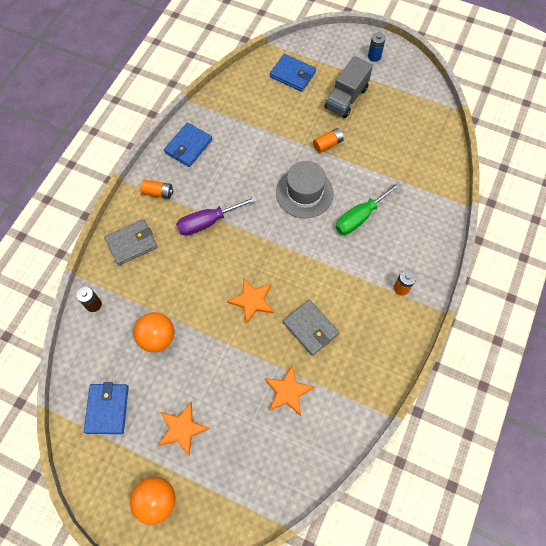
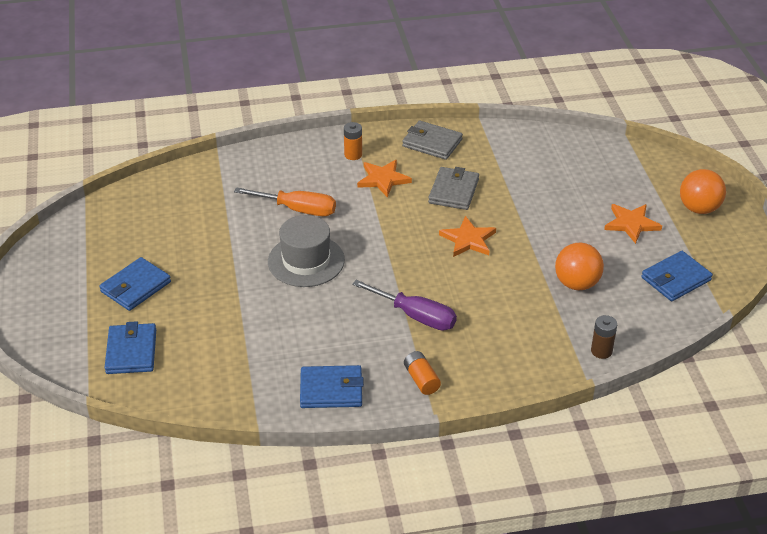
camera: 125 degrees left, 25 degrees down
(132, 243) = (505, 363): grey wallet -> grey wallet (432, 143)
(288, 391) = (525, 179): orange star -> orange star (383, 179)
(327, 144) = (221, 272): orange battery -> none
(346, 98) = (135, 287): grey truck -> blue wallet
(360, 217) = (298, 210): green screwdriver -> orange screwdriver
(374, 56) = (43, 292): blue battery -> none

